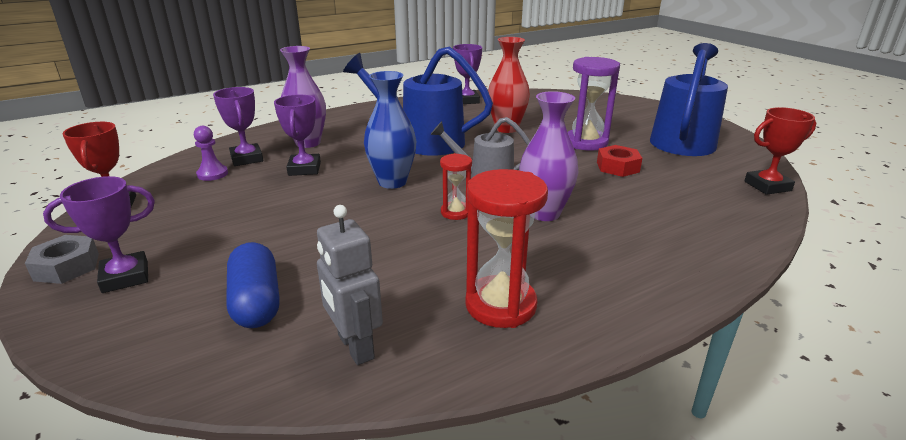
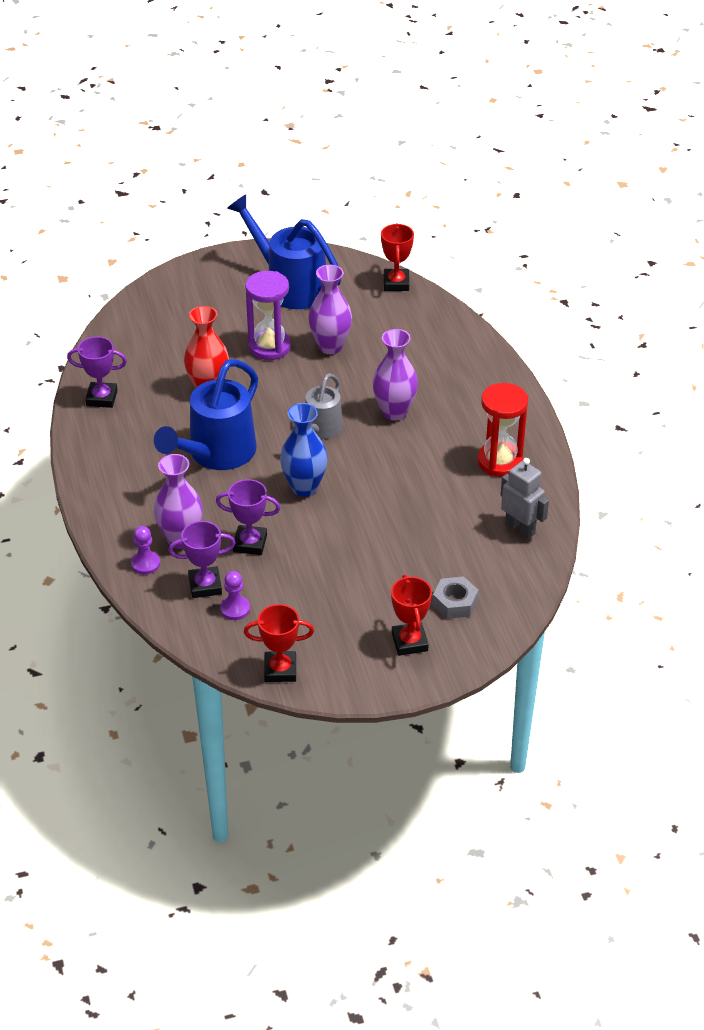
camera: 75 degrees left, 15 degrees up
(67, 267) = (383, 678): grey nut -> grey nut (455, 602)
(125, 277) = (409, 642): purple trophy -> red trophy
(256, 301) = (462, 571): blue capsule -> none
(276, 135) = (145, 564): none -> purple pawn
(355, 347) = (520, 528): grey robot -> grey robot turned 120 degrees counterclockwise
(456, 212) = (375, 459): red hourglass -> none
(617, 167) = (330, 346): red nut -> purple vase

